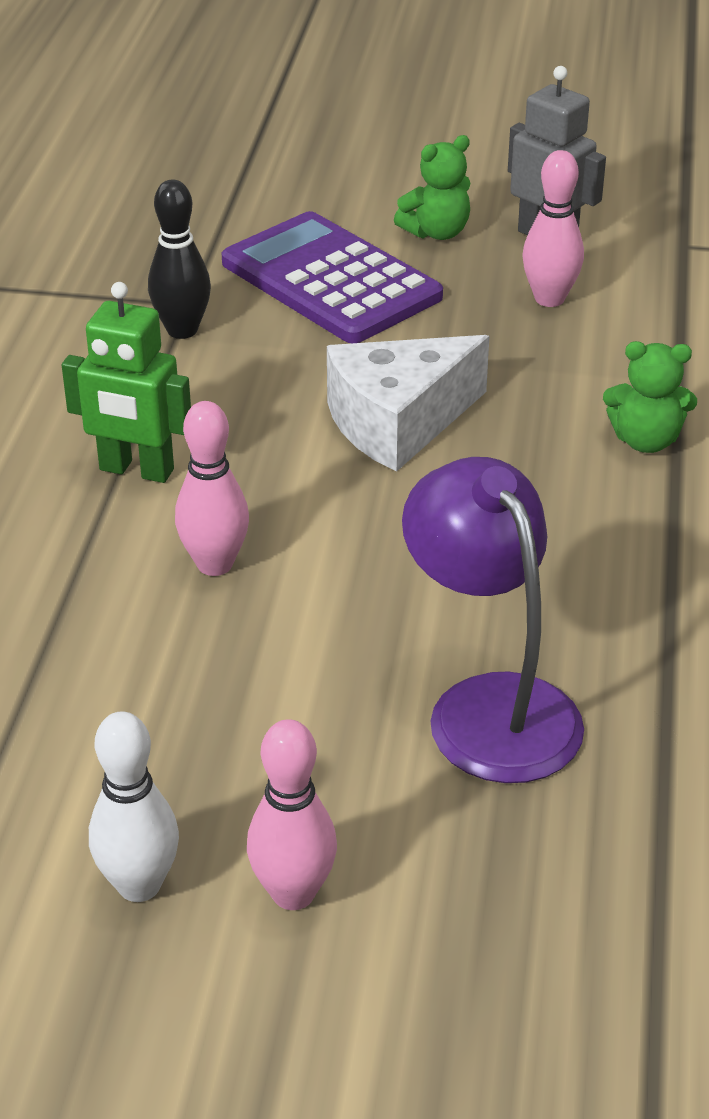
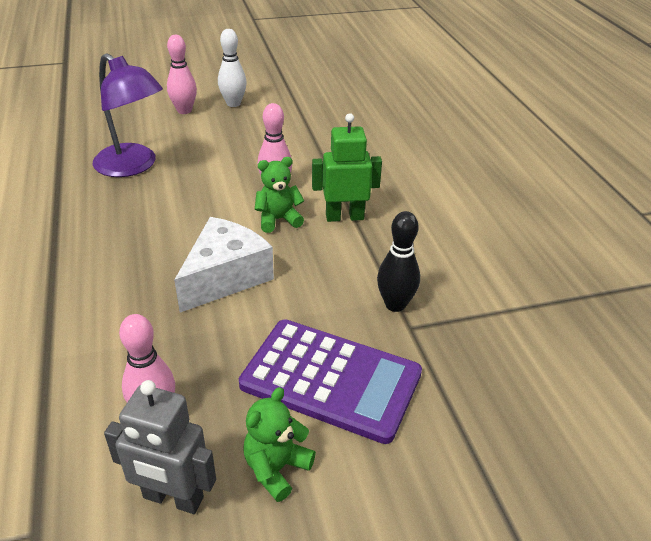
camera: 155 degrees right, 0 degrees up
(645, 441) = (70, 304): green teddy bear -> green teddy bear (278, 220)

